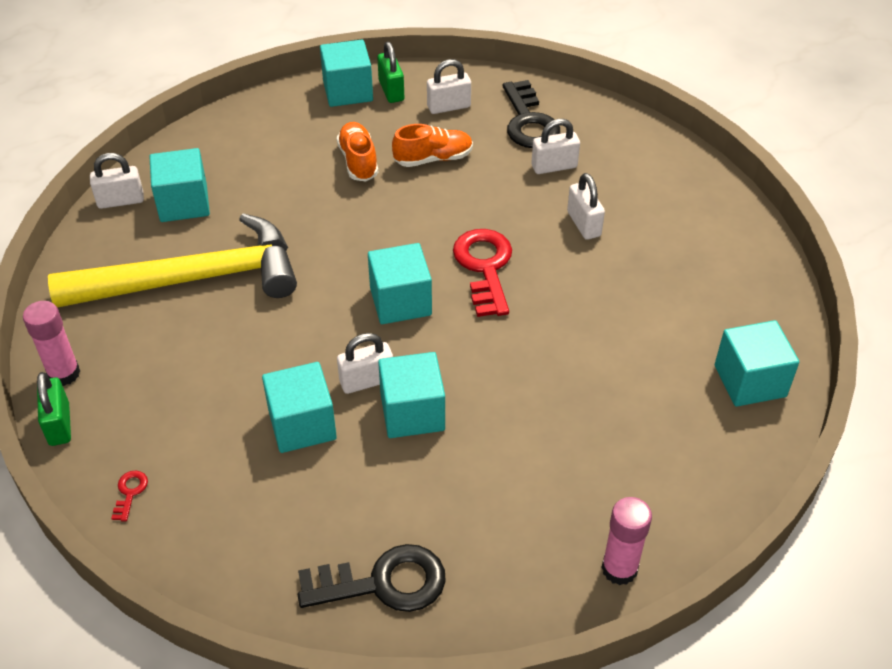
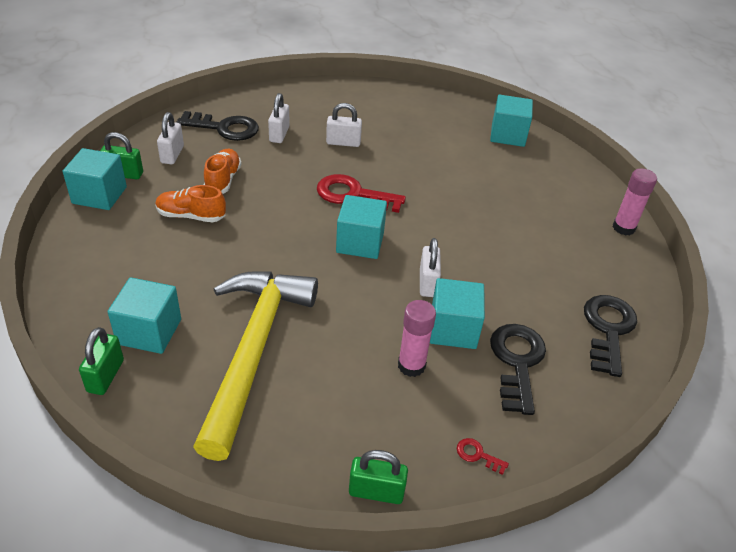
camera: 70 degrees left, 5 degrees down
(64, 373) = (313, 474): pink glue stick -> pink glue stick (411, 365)
(121, 201) = (105, 376): white padlock -> green padlock
(278, 497) = (517, 362): none -> black key
(412, 412) = (468, 270): turquoise cube -> none

